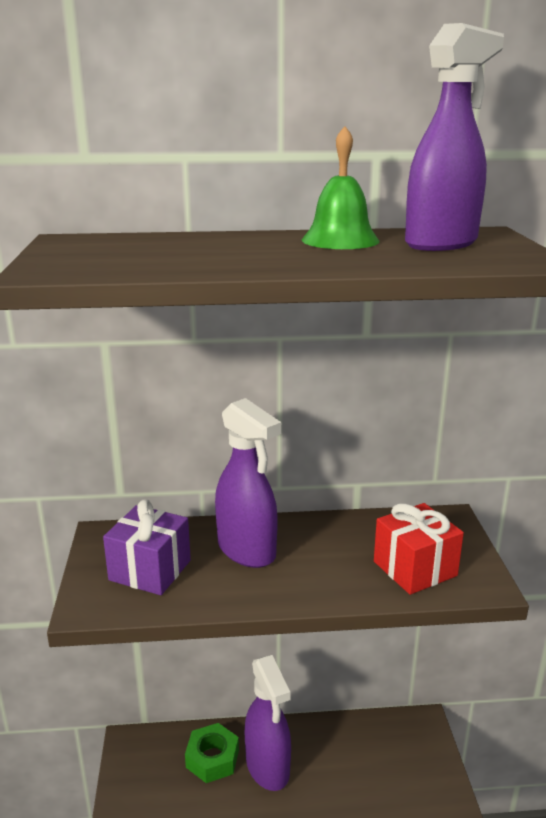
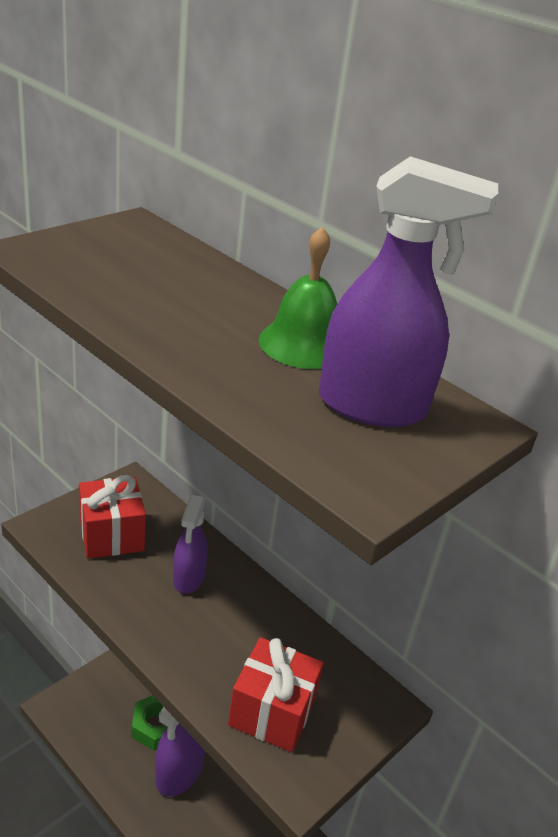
camera: 45 degrees right, 10 degrees up
(150, 570) = (111, 535): purple gift -> red gift
(247, 551) = (188, 578): purple spray bottle -> purple spray bottle, size x0.63

